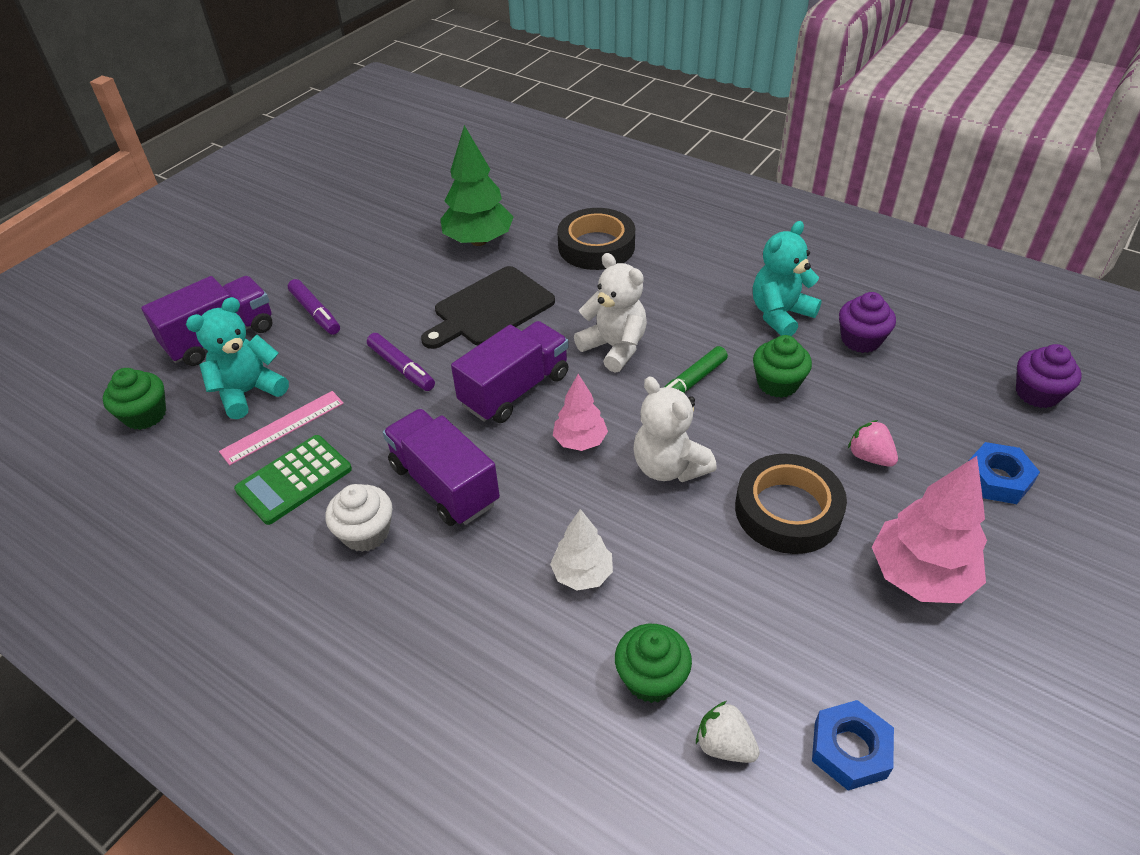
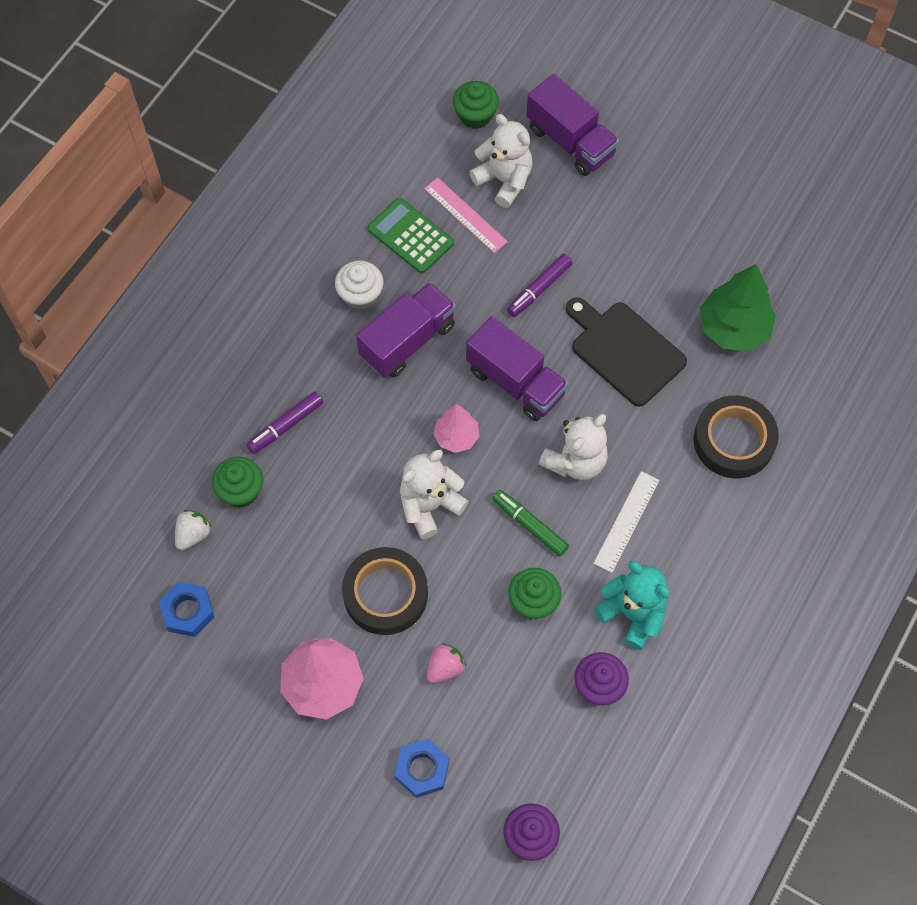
camera: 85 degrees right, 20 degrees up
(248, 392) = (504, 180): turquoise teddy bear -> white teddy bear
(315, 313) = (609, 206): purple marker -> purple marker (285, 426)
(582, 574) = (324, 444): white tree -> none
(681, 315) = (626, 521): none -> white ruler

